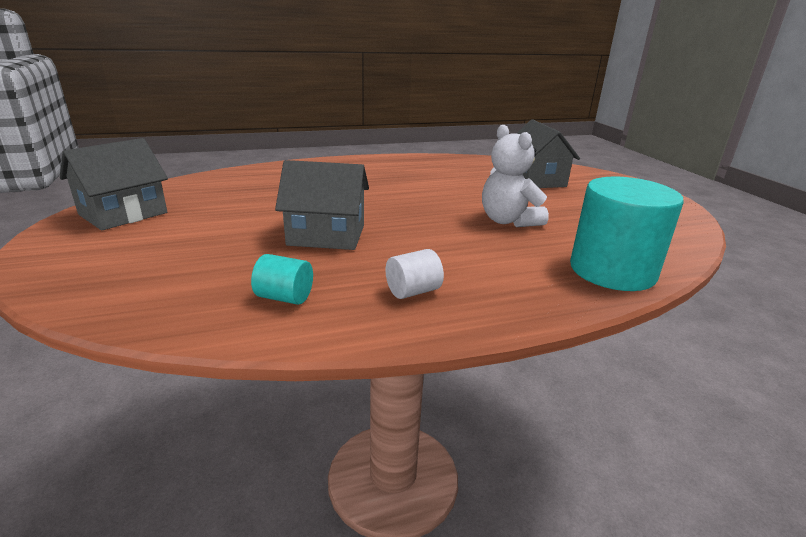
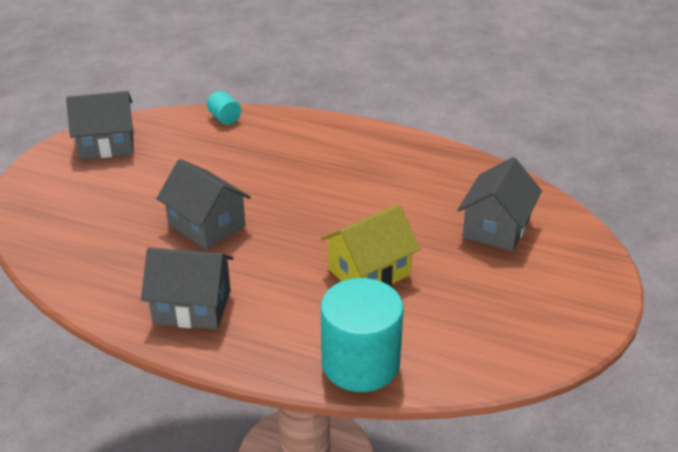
camera: 40 degrees right, 10 degrees up
(284, 297) = (116, 273): turquoise cylinder -> turquoise cylinder (225, 118)
(413, 291) = (192, 307): white cylinder -> grey house
(508, 221) = (369, 272): white teddy bear -> yellow house

